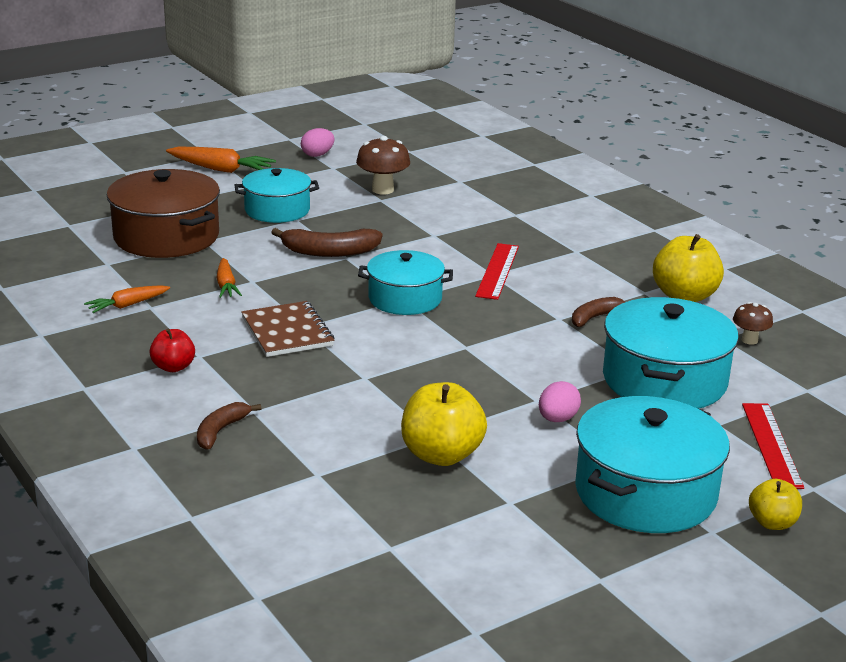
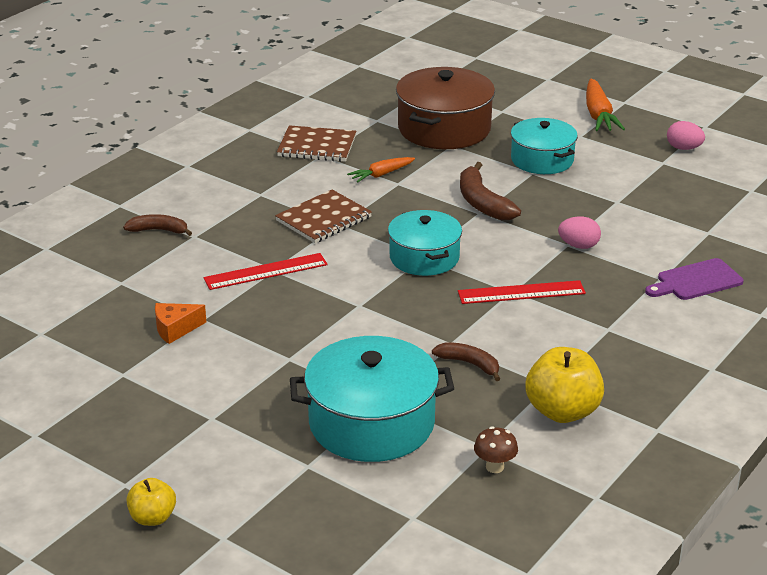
camera: 70 degrees right, 5 degrees up
(127, 305) = (317, 146): orange carrot -> brown notebook
(173, 367) = (237, 189): red apple -> none
(382, 190) = (640, 197): brown mushroom -> none
(441, 455) = (175, 329): yellow apple -> orange cheese
(529, 203) = (696, 281): none -> purple cutting board
(557, 419) = (263, 374): pink egg -> pink egg (578, 246)
(645, 492) = (168, 440): turquoise pot -> none
(771, 445) = (288, 503): red ruler -> red ruler (265, 271)

